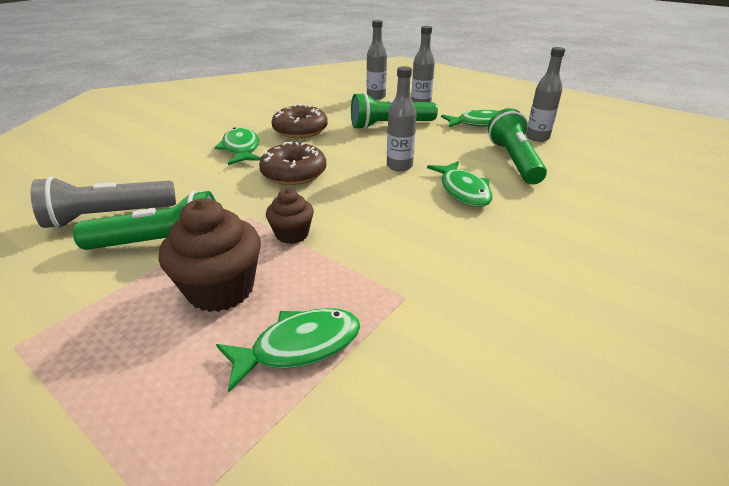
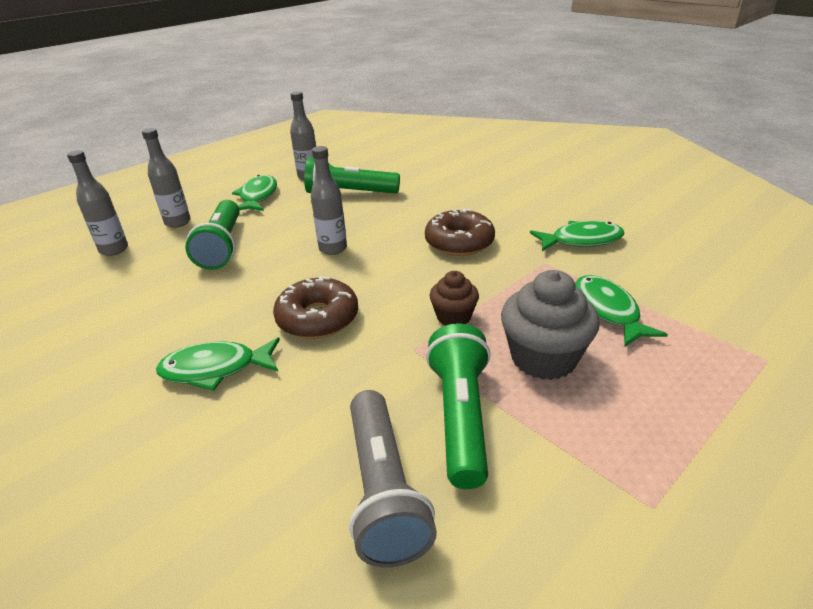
camera: 80 degrees left, 0 degrees up
(221, 289) = (543, 358): brown cupcake -> grey cupcake
(300, 130) = (185, 314): brown donut -> brown donut (459, 242)
(463, 191) = (395, 222): green fish -> green fish (581, 240)

